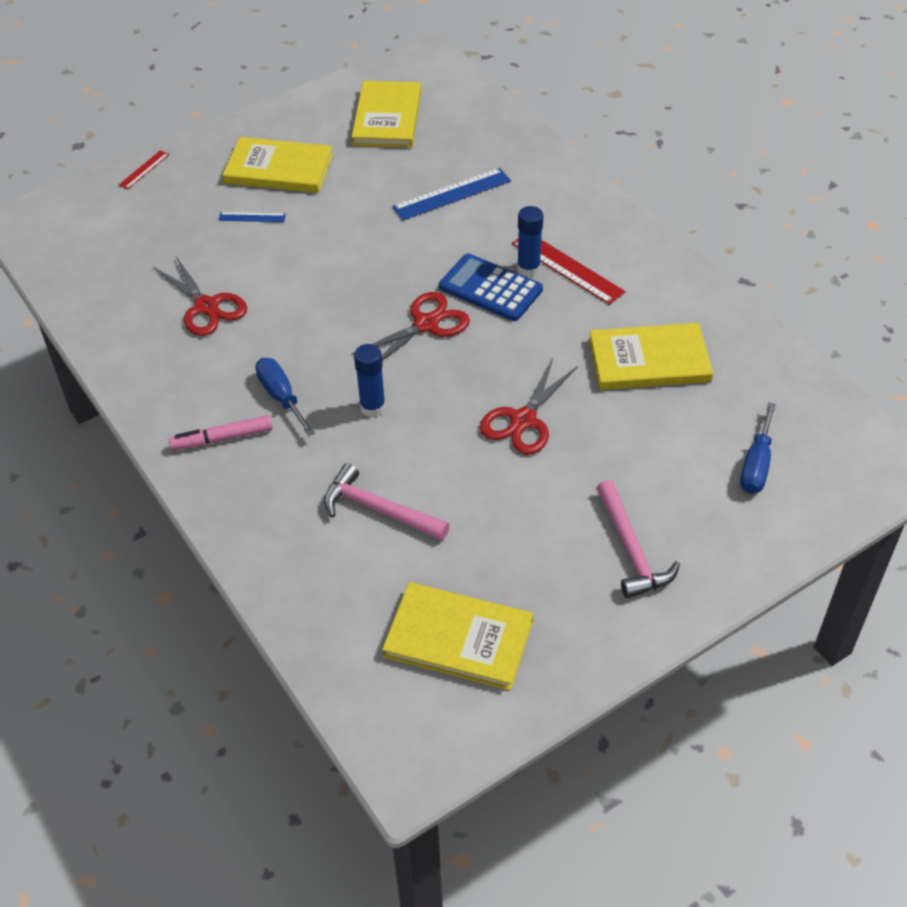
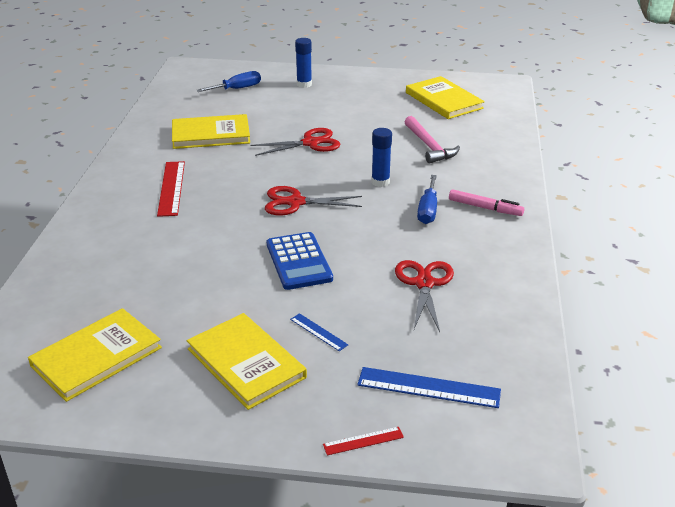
camera: 140 degrees left, 15 degrees down
(452, 194) = (158, 265): blue ruler -> blue ruler (428, 387)
(490, 288) = (231, 200): blue calculator -> blue calculator (299, 261)
(528, 269) = (192, 198): blue glue stick -> blue glue stick (304, 84)
(631, 550) = (333, 91): pink hammer -> none
(649, 360) = (211, 135): yellow book -> yellow book turned 45 degrees counterclockwise

